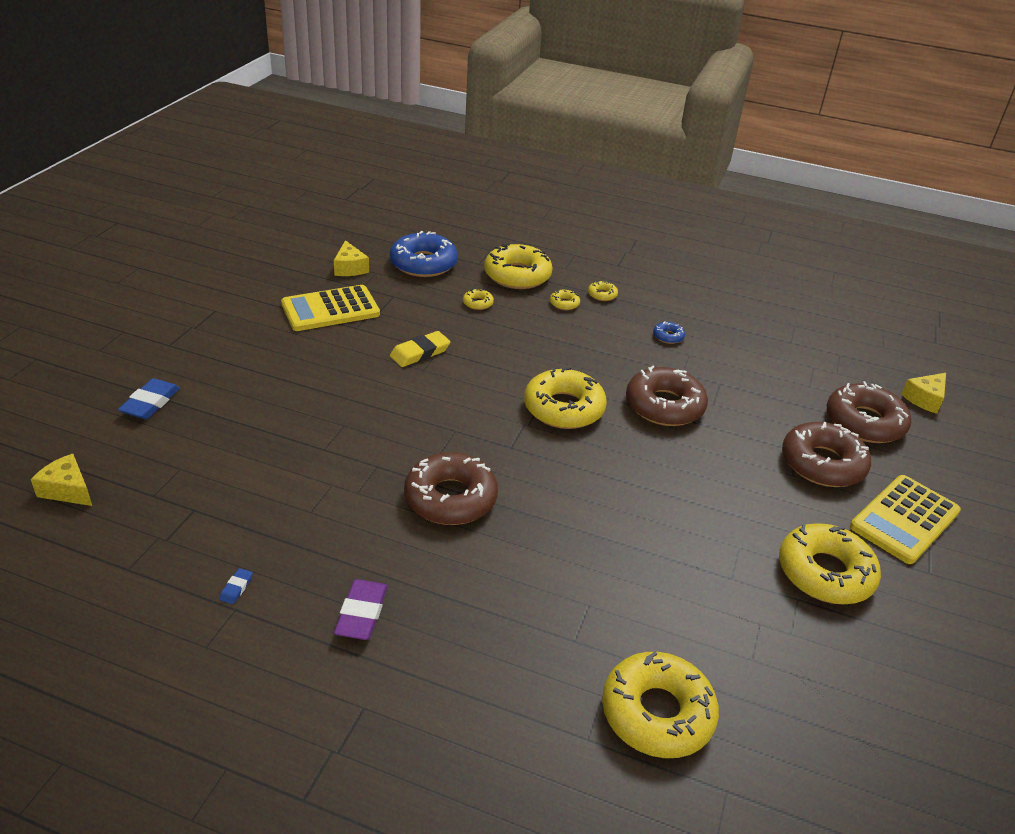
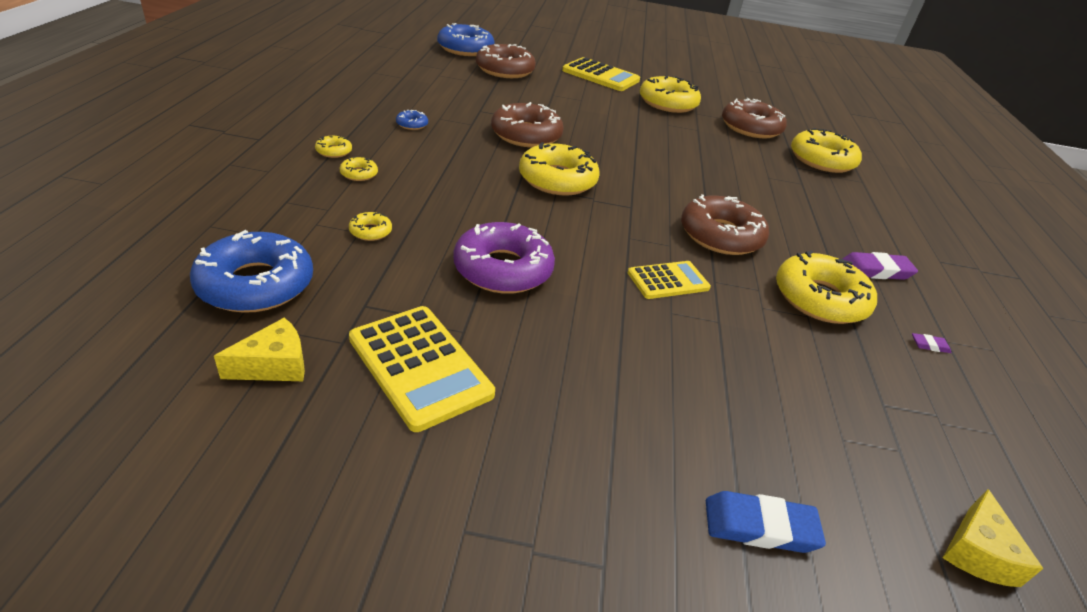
camera: 105 degrees left, 0 degrees up
(236, 588) = (929, 345): blue eraser -> purple eraser
(384, 436) = (668, 281): none -> yellow calculator
(420, 353) = (503, 269): yellow eraser -> purple donut
(517, 275) = (290, 203): yellow donut -> yellow donut (820, 299)
(822, 463) = (562, 89): brown donut -> brown donut (750, 128)
(924, 399) = (465, 49): yellow cheese -> blue donut

